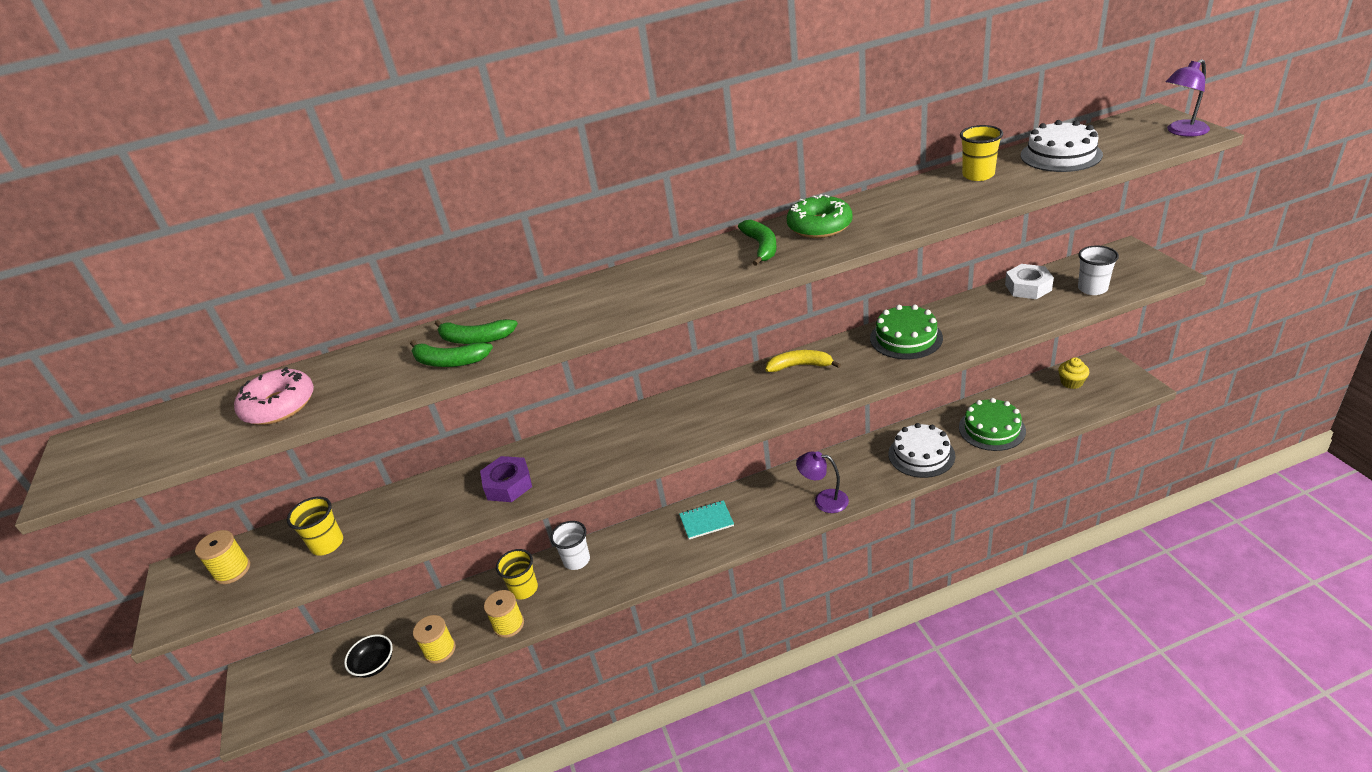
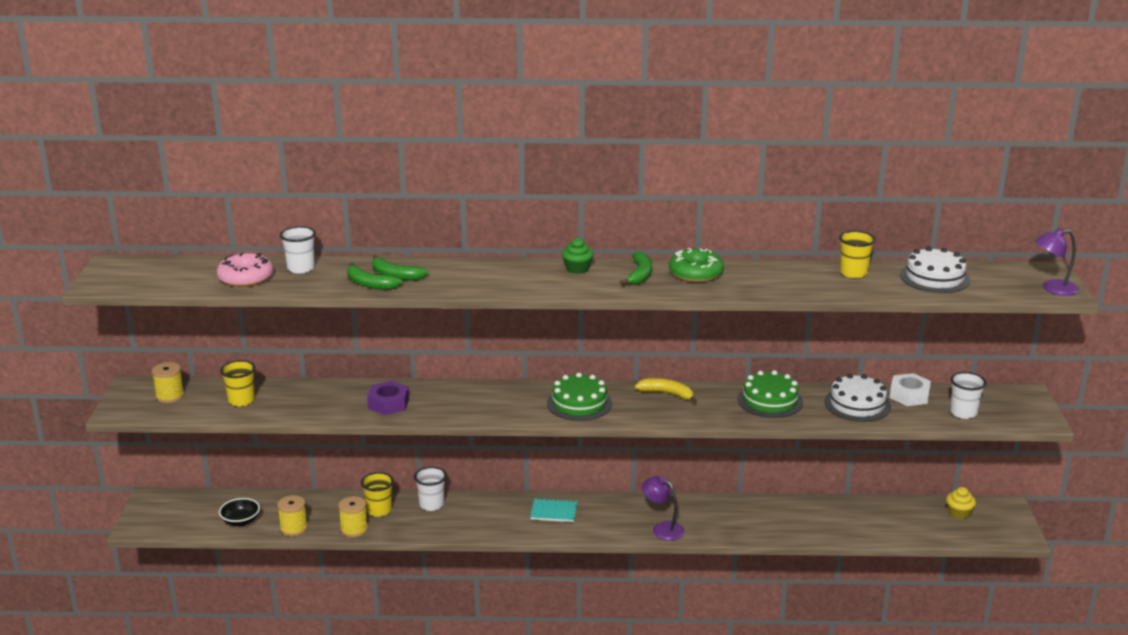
camera: 15 degrees right, 10 degrees down
(347, 368) = (301, 268): none -> white cup
(686, 262) = (577, 269): none -> green cupcake
(921, 455) = (773, 523): white cake -> white cake (857, 404)
(992, 429) = (852, 525): green cake -> green cake (579, 403)

